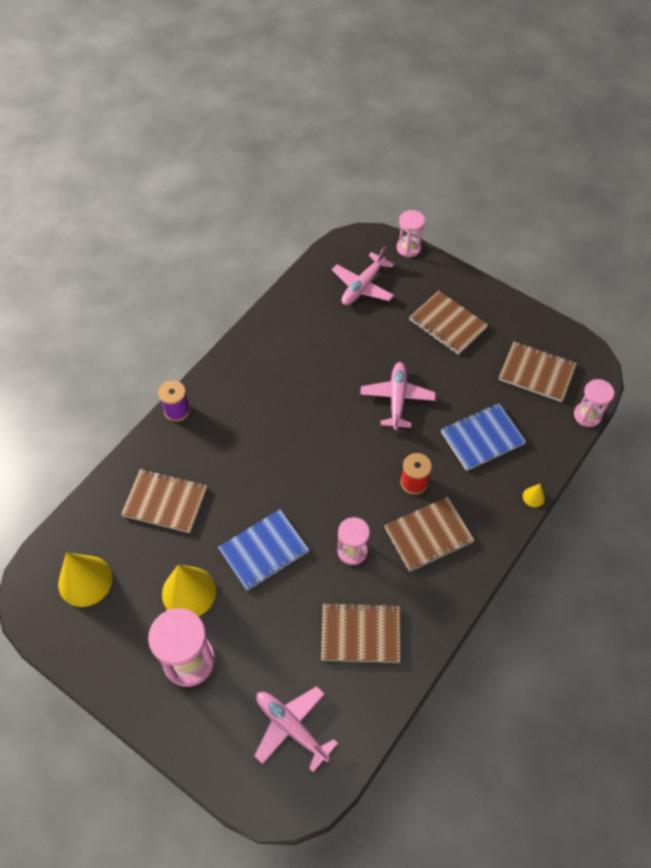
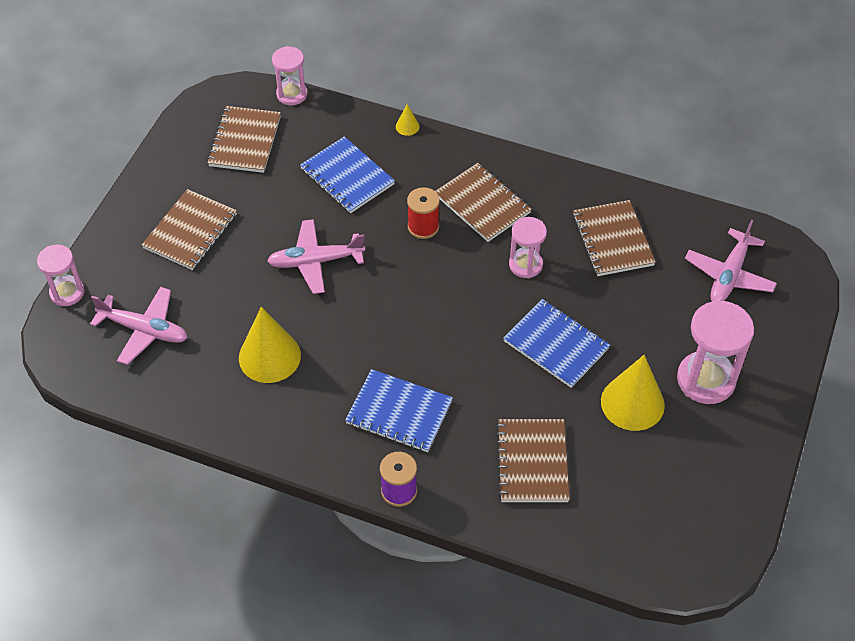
camera: 105 degrees left, 5 degrees down
(85, 581) = (663, 514): yellow cone -> yellow cone (269, 356)
(240, 424) = (399, 412): none -> blue notebook

